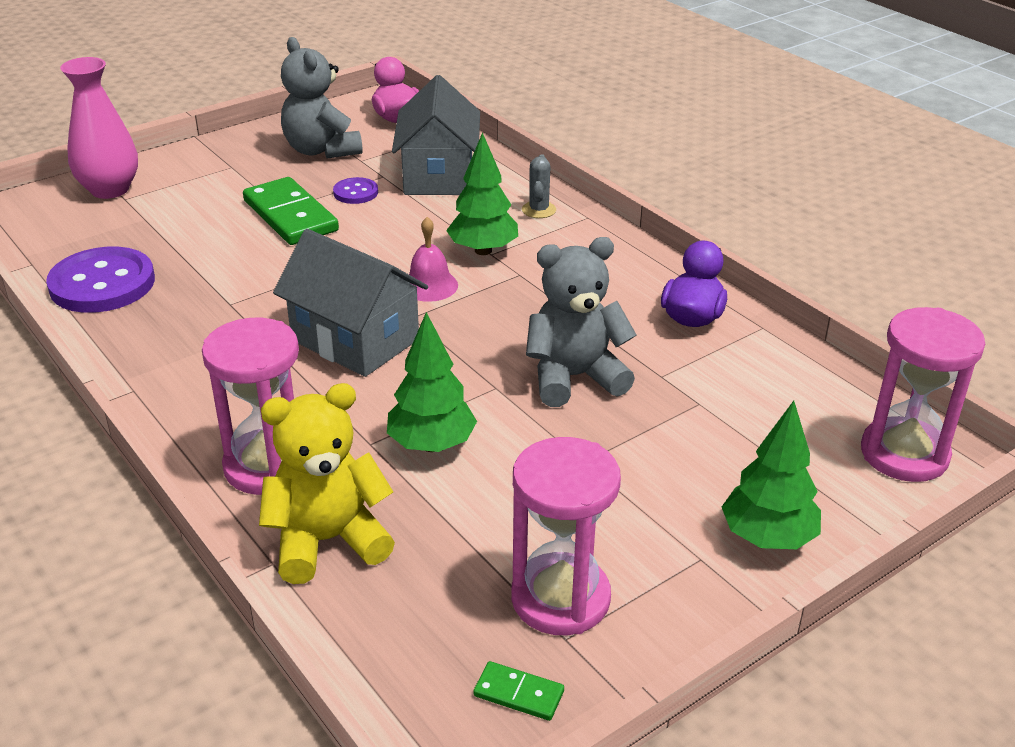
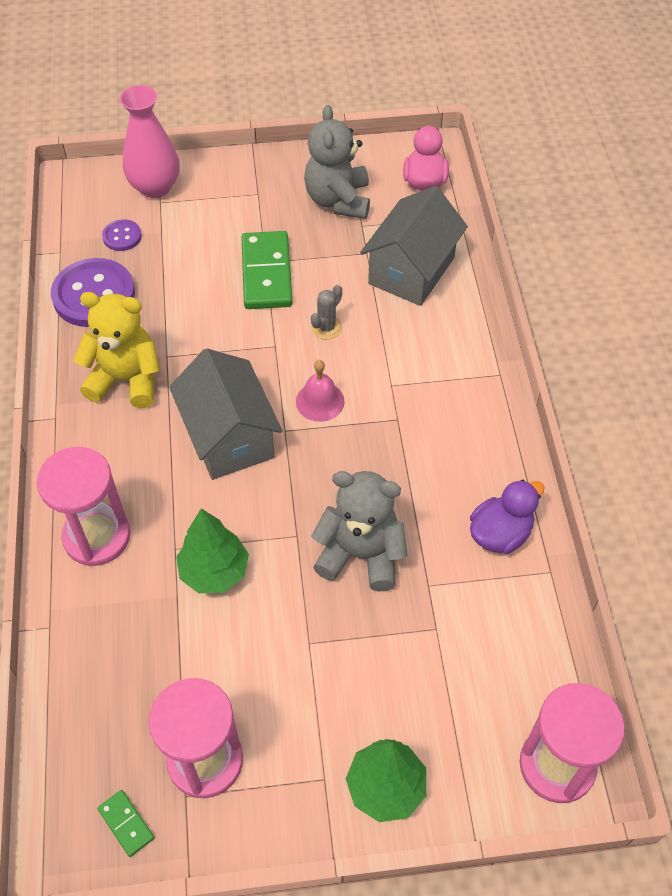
camera: 30 degrees right, 20 degrees up
(327, 541) = (93, 626): yellow teddy bear -> yellow teddy bear (126, 380)
(355, 192) = (332, 265): purple button -> purple button (122, 236)
(483, 250) = (387, 379): green tree -> none
(539, 210) = (465, 348): grey cactus -> grey cactus (326, 327)

